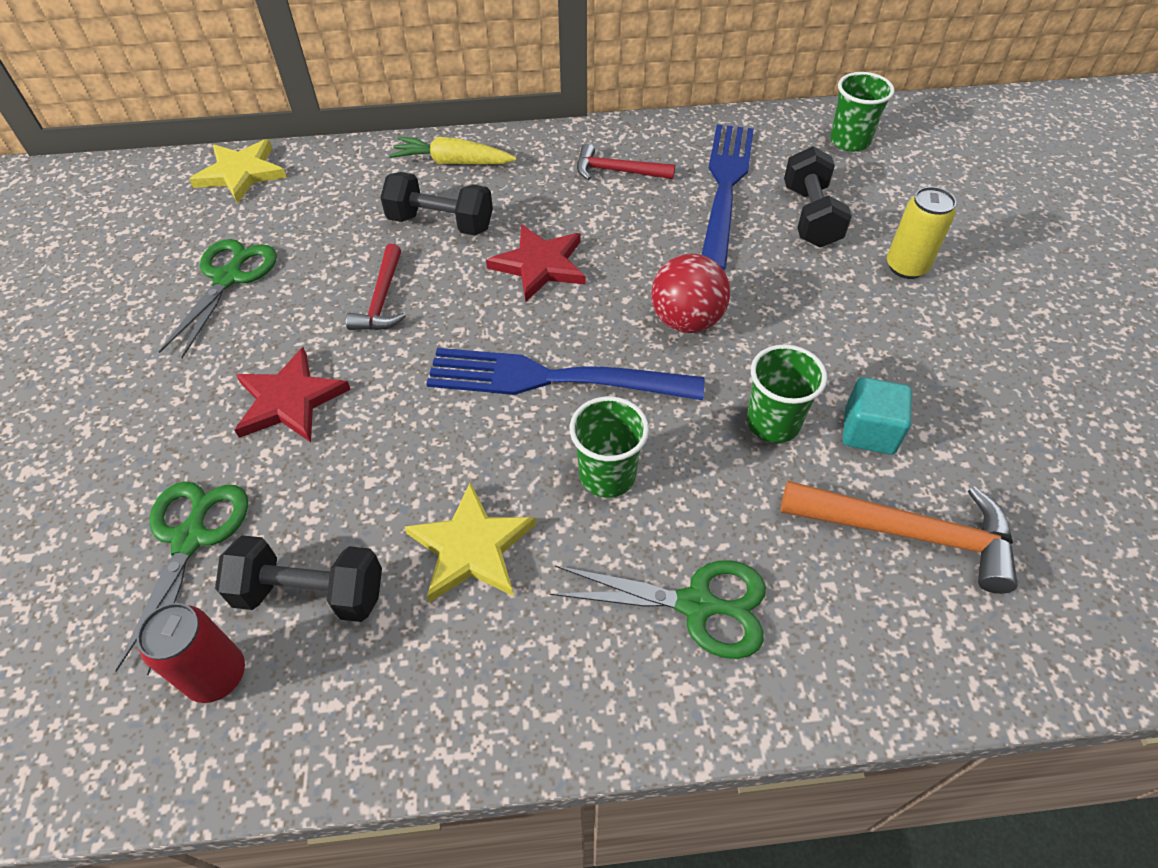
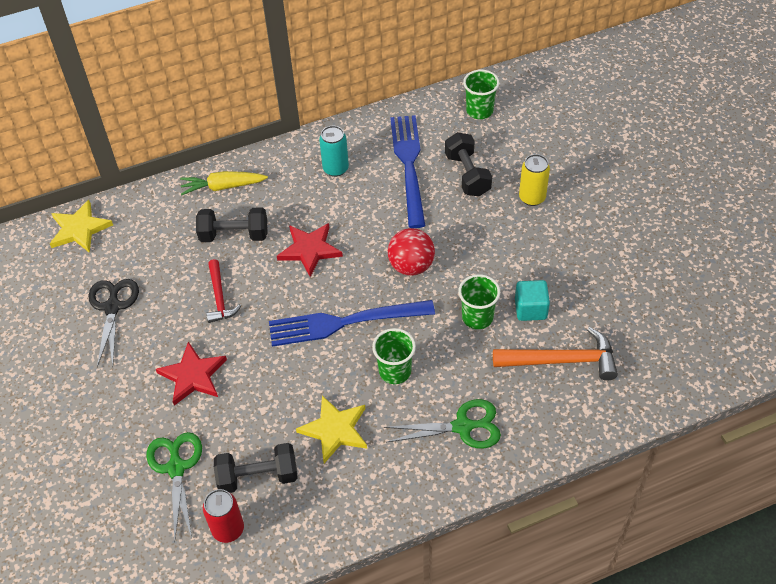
camera: 15 degrees left, 0 degrees up
(228, 278) = (112, 307): green scissors -> black scissors
(617, 171) = (335, 169): red hammer -> turquoise can

